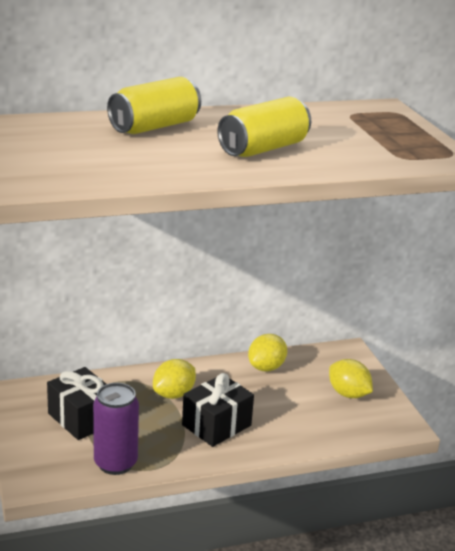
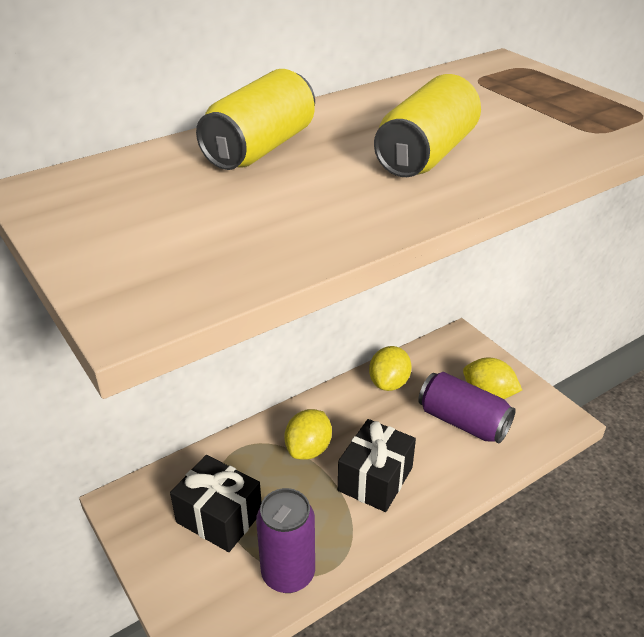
camera: 15 degrees left, 10 degrees up
(313, 407) = (463, 422): none -> purple can

